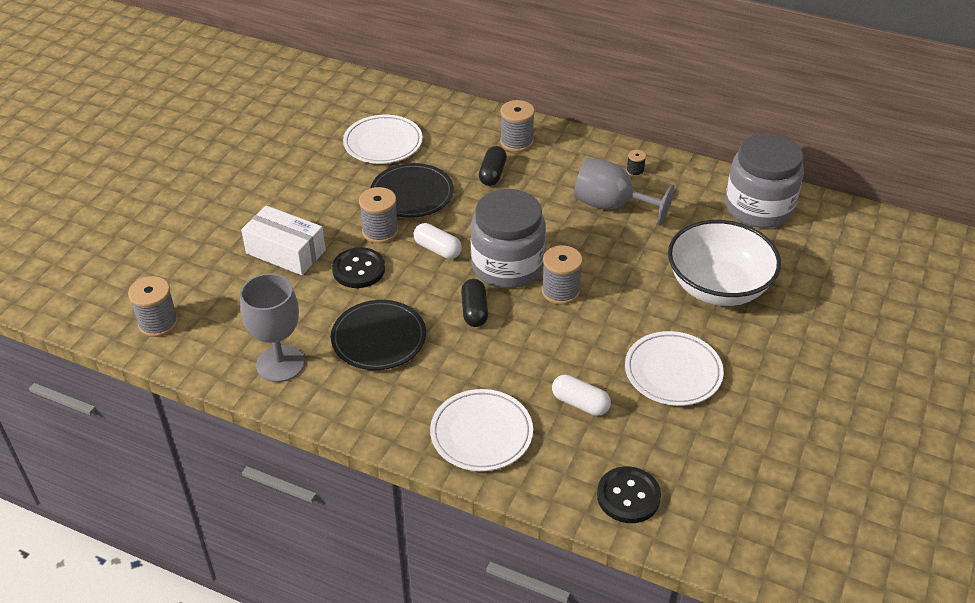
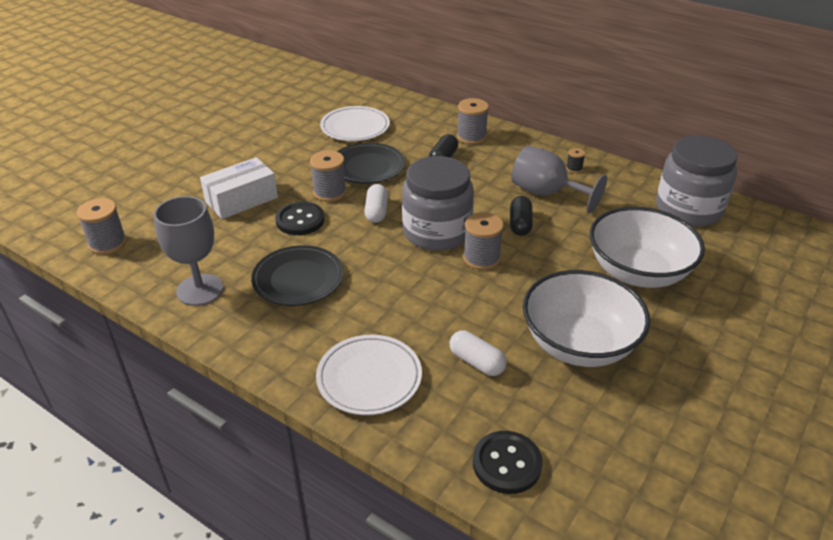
camera: 10 degrees right, 5 degrees down
(286, 252) = (241, 199): white box -> white box turned 75 degrees counterclockwise
(437, 249) = (376, 211): white capsule -> white capsule turned 45 degrees clockwise
(474, 311) = (395, 266): black capsule -> black capsule (520, 224)
(673, 372) = (579, 344): white plate -> white bowl

